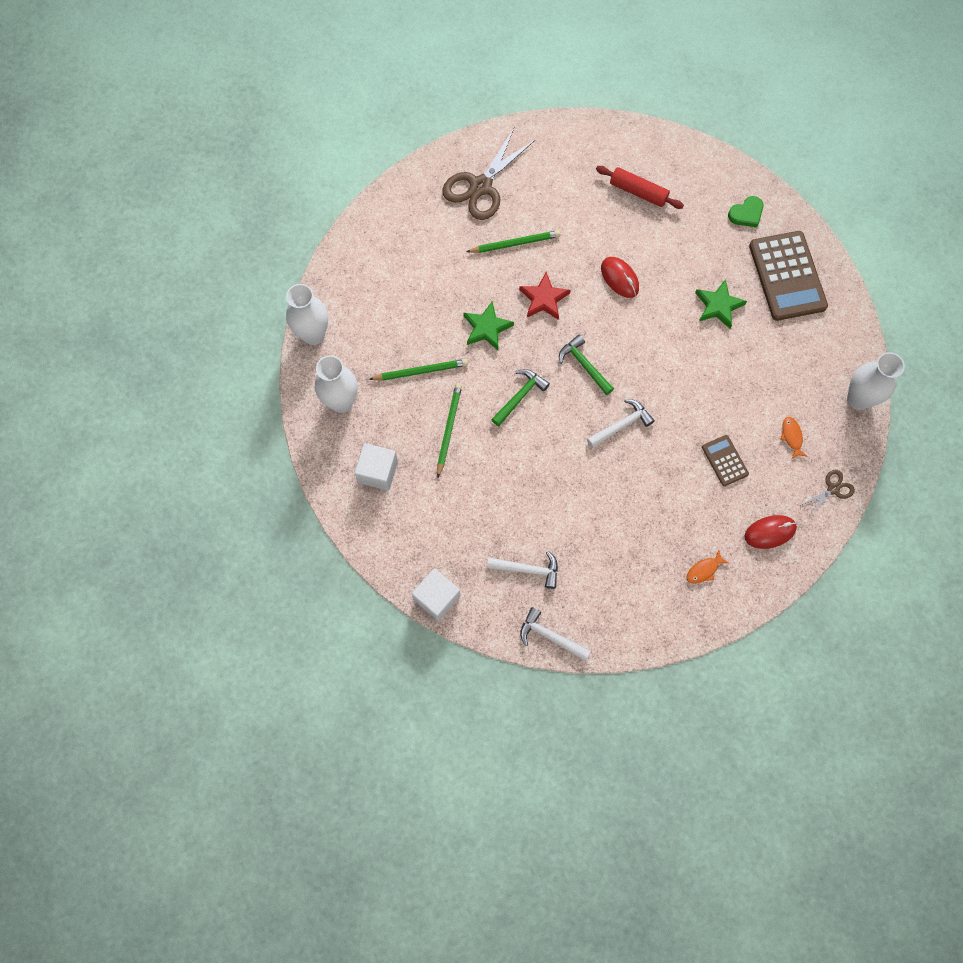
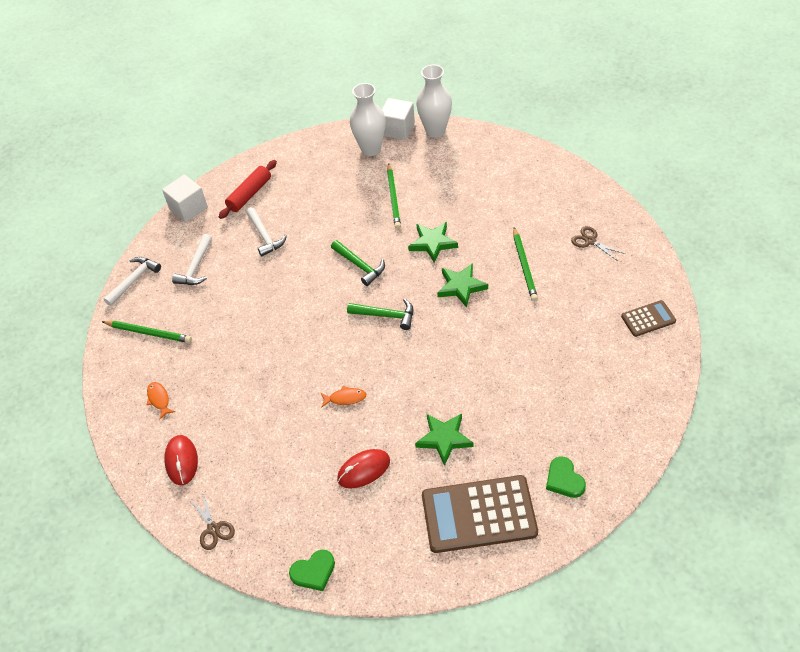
camera: 100 degrees right, 20 degrees down
(378, 472) = (304, 172): white cube -> white cube (398, 129)
(448, 429) = (335, 216): green pencil -> green pencil (148, 332)
(481, 186) = (590, 241): brown scissors -> brown scissors, size x0.48
(544, 299) = (461, 286): red star -> green star
(584, 365) = (386, 315): green hammer -> green hammer turned 45 degrees clockwise
(619, 278) = (482, 350): red mouse -> red mouse (363, 470)
(621, 425) = (319, 342): white hammer -> white hammer (265, 236)
(638, 192) = (589, 373): red rolling pin -> red rolling pin (249, 194)
(724, 460) = (265, 427): brown calculator -> brown calculator (648, 319)
(791, 436) = (280, 494): orange fish -> orange fish (345, 398)
(858, 399) = (314, 572): white vase -> green heart

